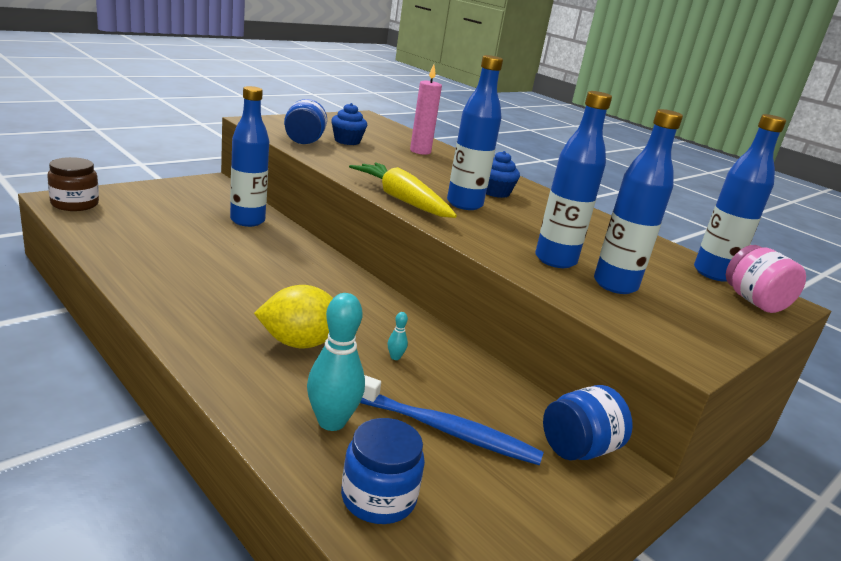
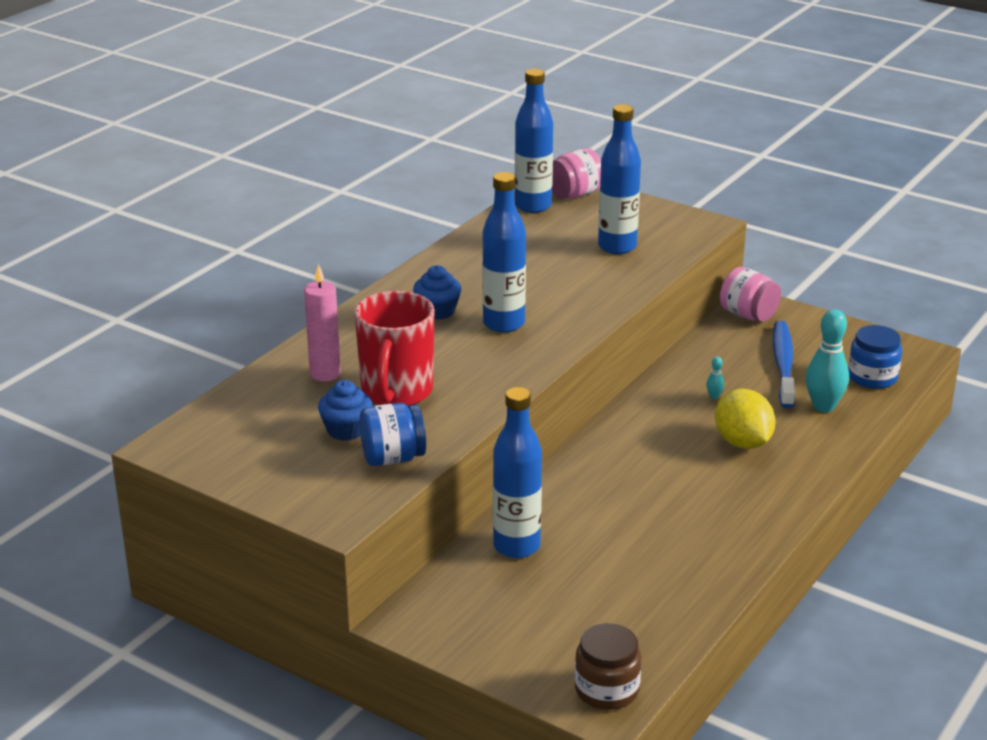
camera: 100 degrees left, 5 degrees up
(383, 158) = (396, 392): none -> red mug
(402, 200) = (537, 357): yellow carrot -> none
(555, 260) = (596, 272): blue bottle -> none
(578, 448) = (748, 315): blue jar -> pink jar

